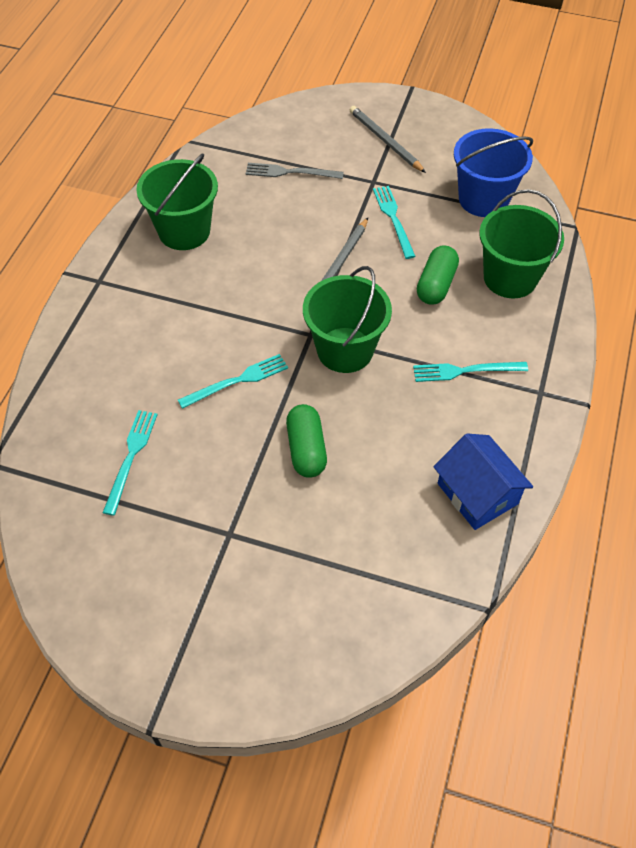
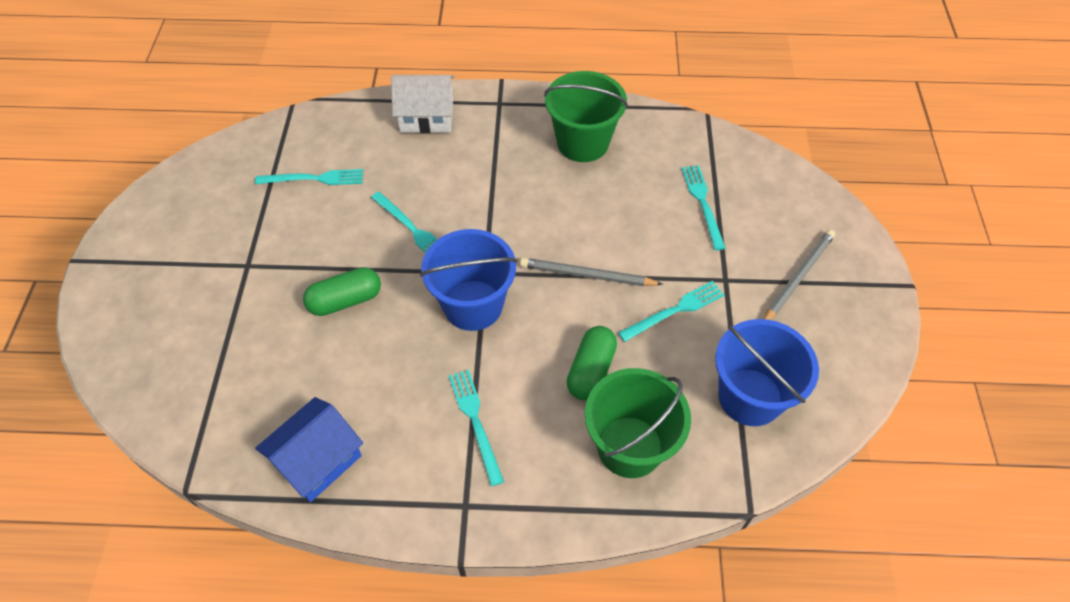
camera: 75 degrees right, 0 degrees up
(87, 343) = (426, 117): none -> white house
(290, 172) = (703, 203): grey fork -> turquoise fork
(345, 350) = (473, 305): green bucket -> blue bucket
(436, 285) = (591, 371): green capsule -> green capsule turned 75 degrees counterclockwise

